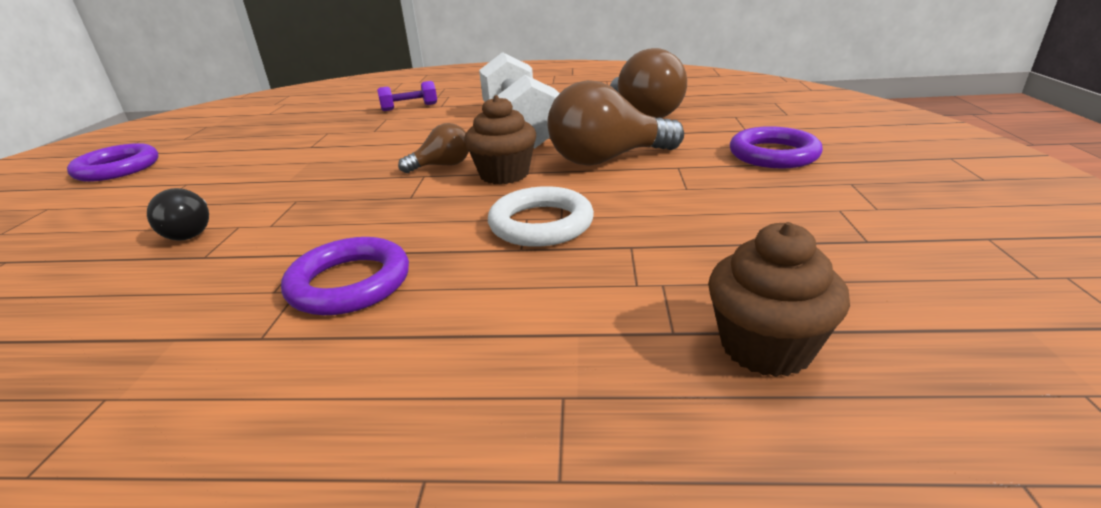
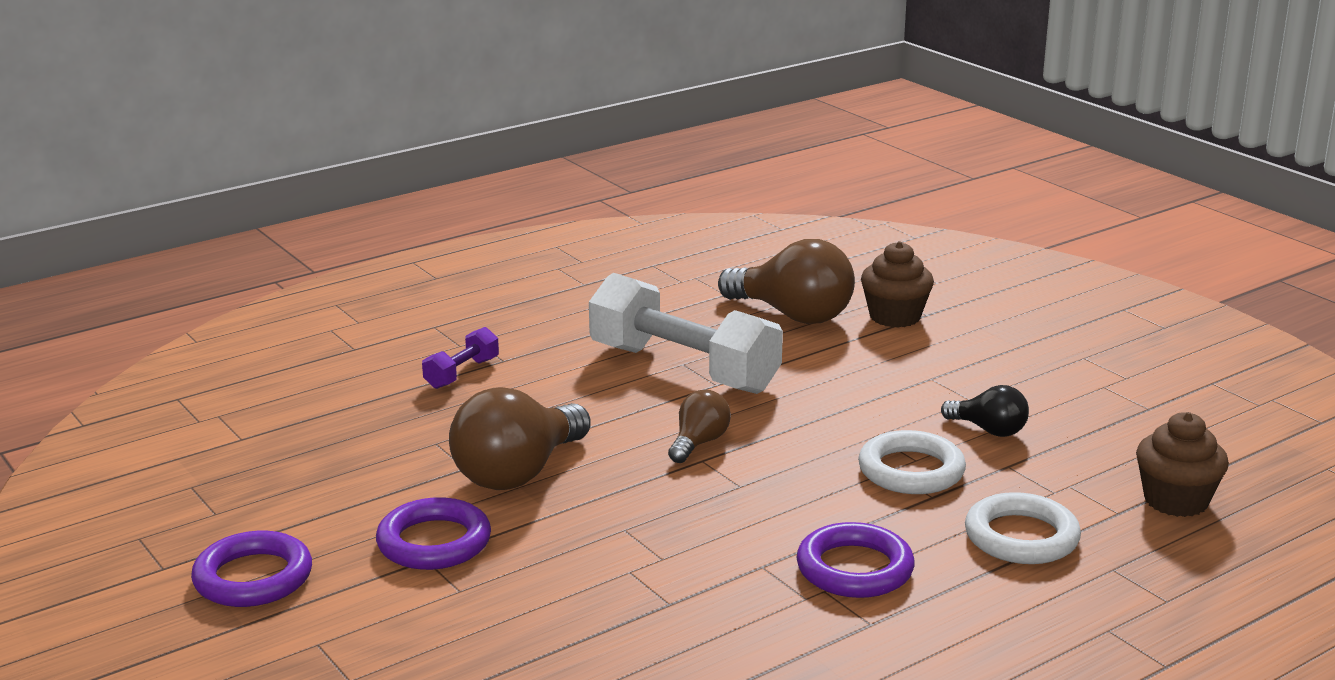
camera: 40 degrees left, 5 degrees down
(191, 232) = (593, 593): black light bulb -> black light bulb (989, 430)
(504, 174) = (785, 434): brown cupcake -> brown cupcake (895, 317)
(528, 315) = (1021, 537): none -> white ring
(607, 159) = (854, 387): brown light bulb -> brown light bulb (518, 473)
(773, 154) = (991, 341): purple ring -> purple ring (434, 542)

